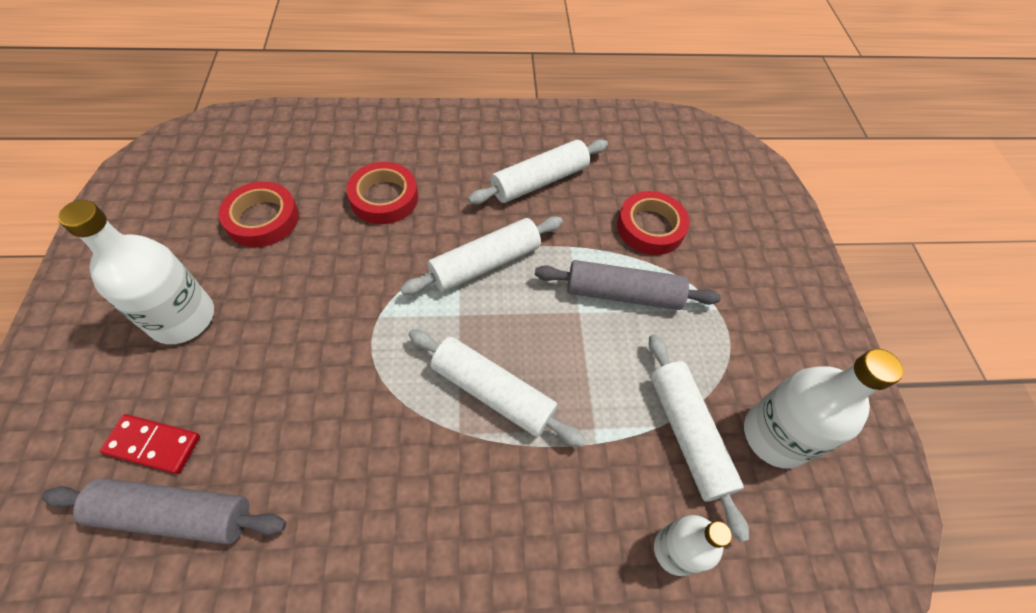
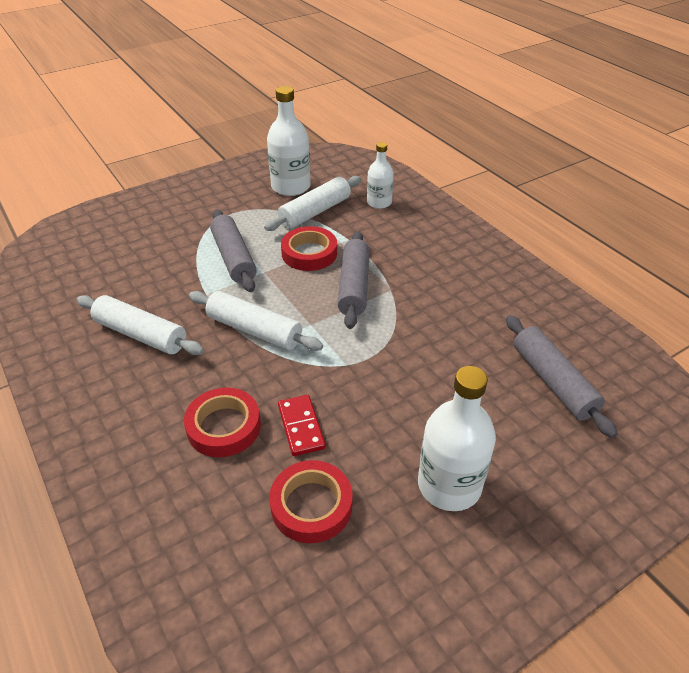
camera: 115 degrees left, 15 degrees down
(153, 444) = (537, 424): red domino -> red domino (301, 427)
(493, 392) = (353, 286): white rolling pin -> grey rolling pin
(650, 227) = (160, 262): red tape -> red tape (309, 253)

